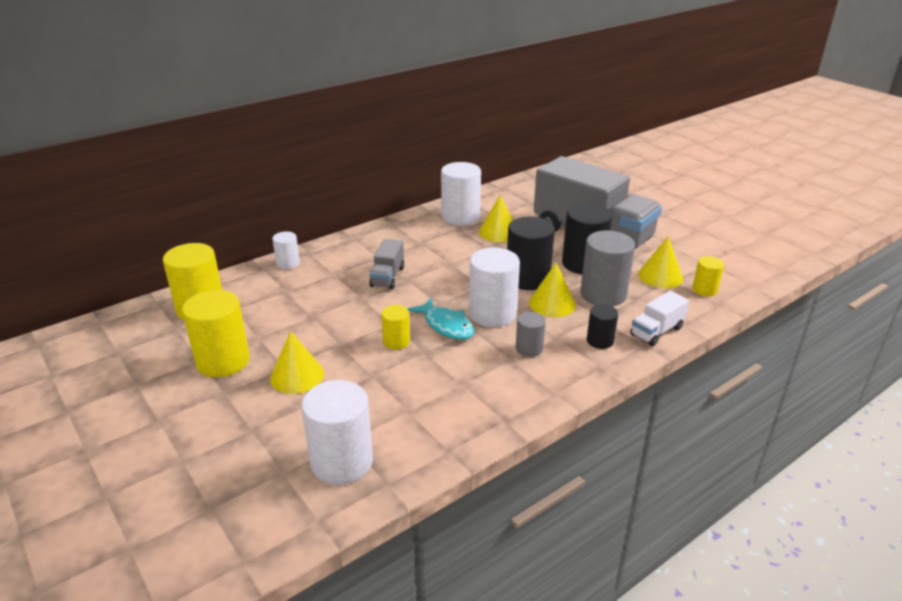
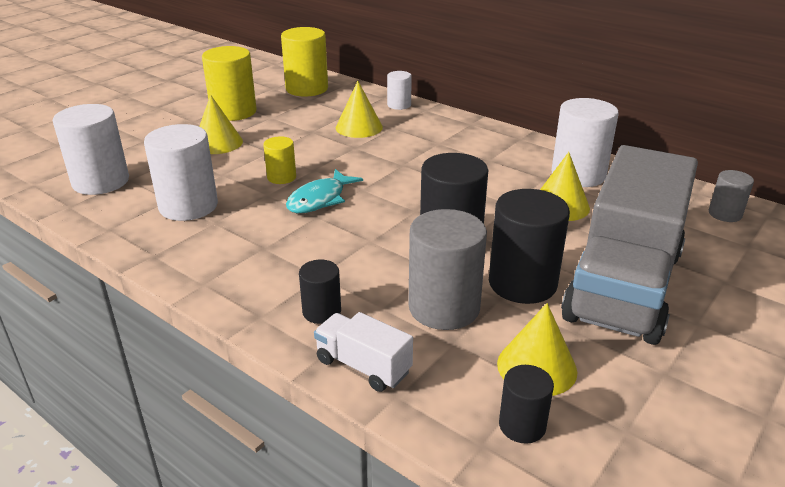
camera: 75 degrees right, 0 degrees up
(387, 277) = (402, 154): grey truck -> none
(492, 314) = (355, 224): white cylinder -> white cylinder (188, 206)
(529, 348) = (289, 257): grey cylinder -> grey cylinder (725, 214)
(552, 303) = (398, 265): yellow cone -> yellow cone (359, 127)
(704, 290) = (522, 425): yellow cylinder -> black cylinder

